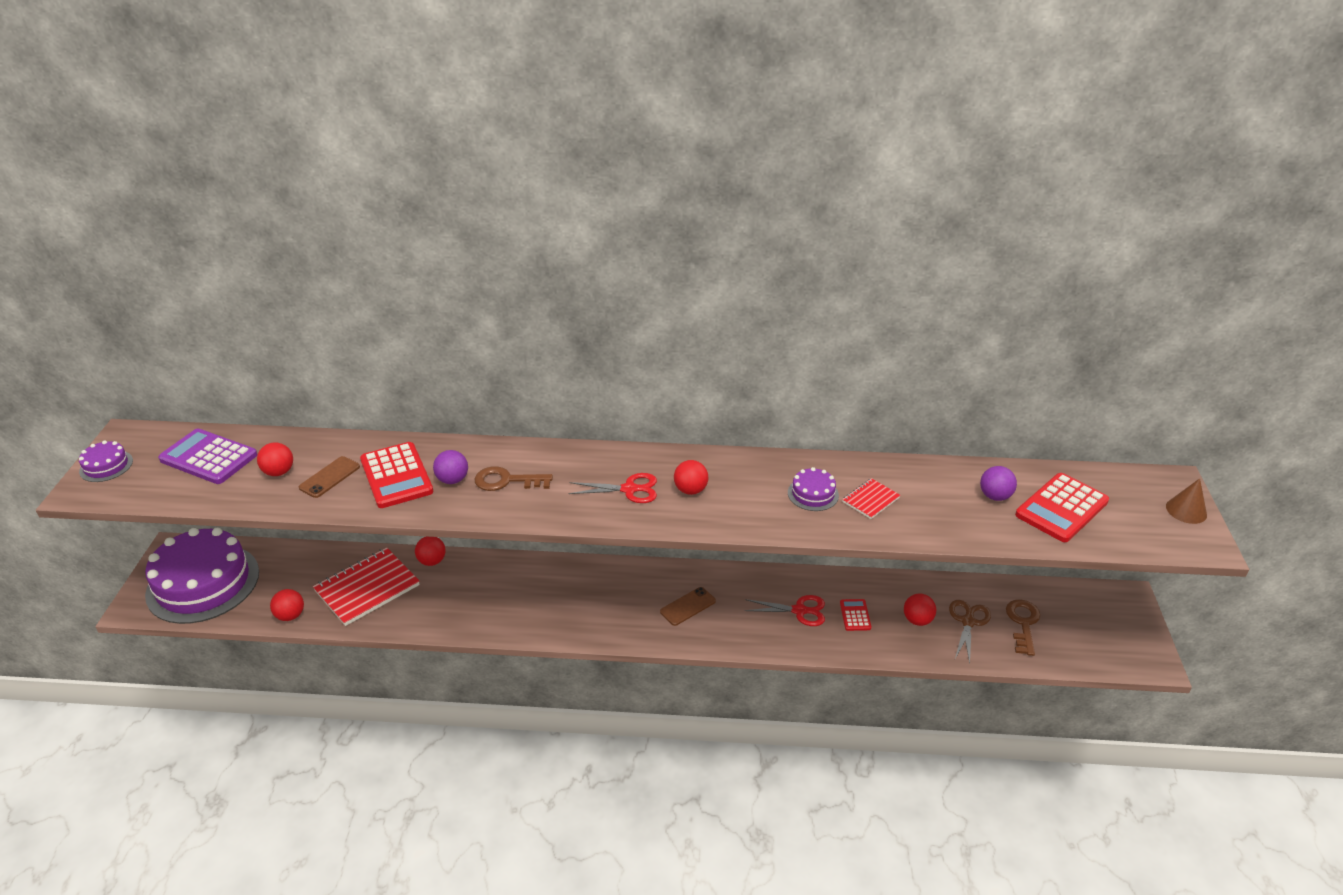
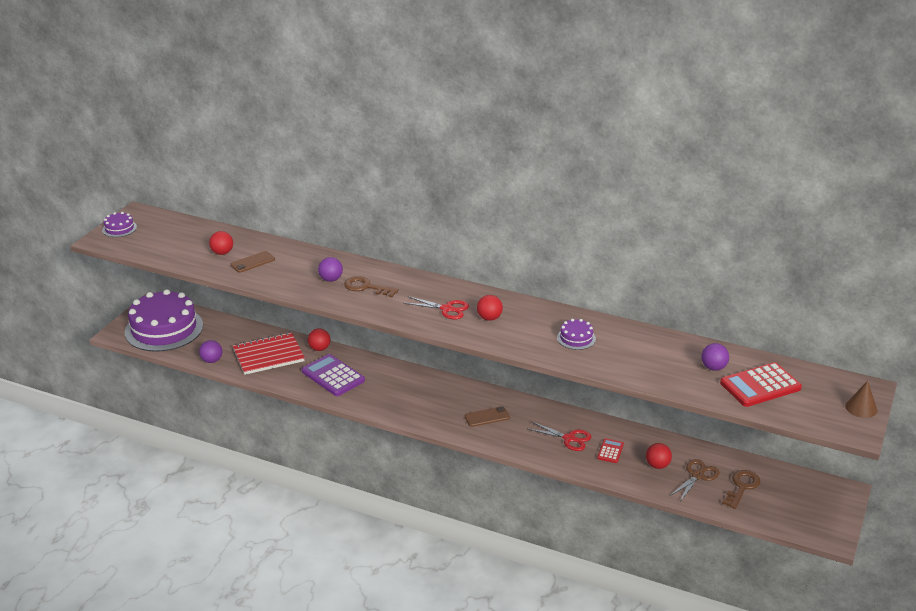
camera: 20 degrees right, 5 degrees down
(208, 457) = (182, 236): purple calculator -> purple calculator (333, 376)
(290, 615) = (212, 360): red ball -> purple ball
(396, 476) = (295, 270): red calculator -> none
(870, 500) = (616, 350): red notebook -> none

